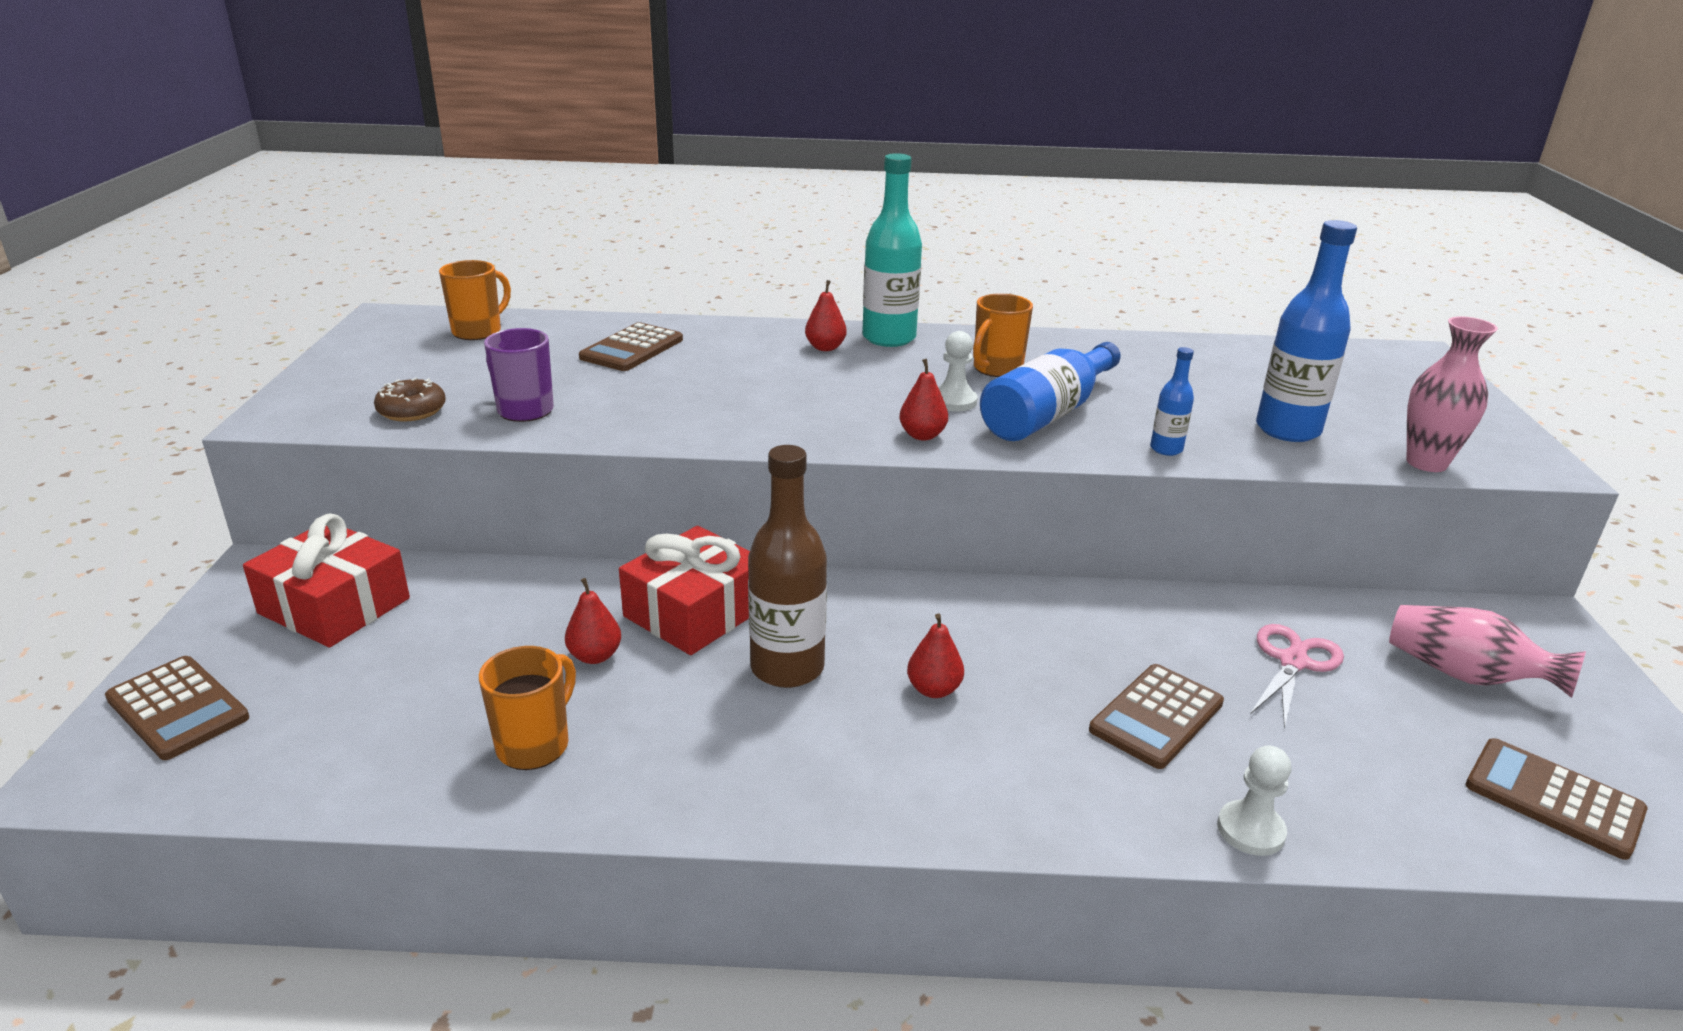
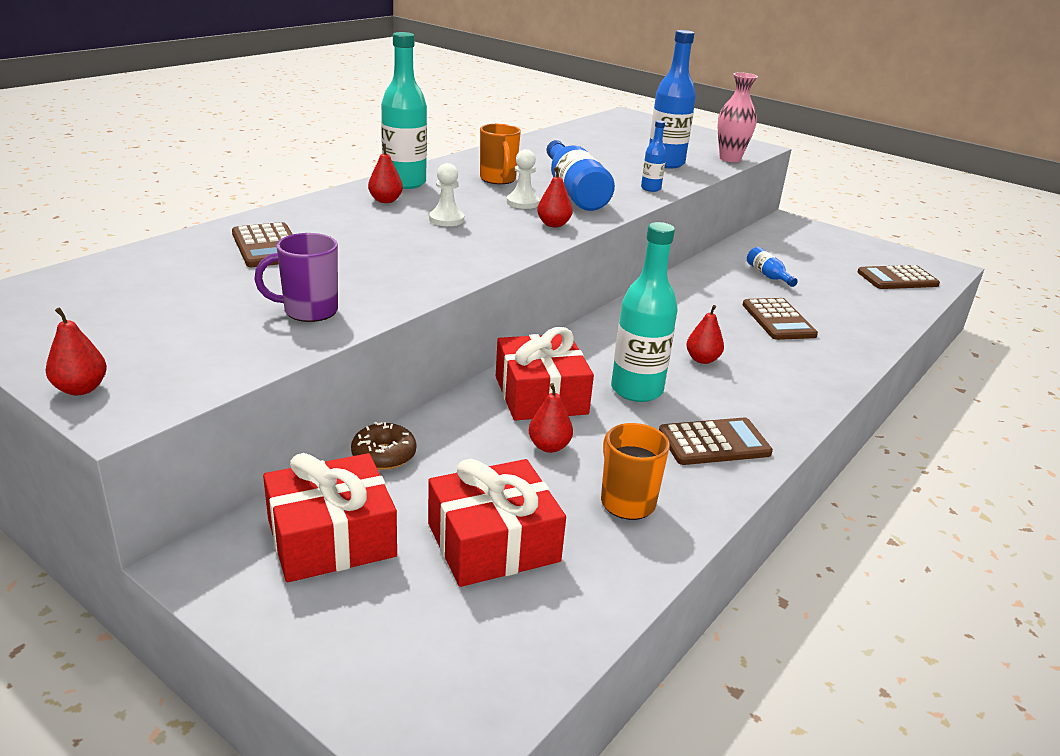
camera: 55 degrees left, 0 degrees up
(177, 708) = (393, 664): brown calculator -> brown calculator (714, 443)
(297, 393) = (81, 389): none -> red pear
(390, 689) = (493, 542): none -> red gift
(412, 411) = (227, 350): brown donut -> brown donut (384, 455)
(478, 331) = (105, 282): orange mug -> none
(787, 668) = (636, 390): brown bottle -> turquoise bottle
(1250, 830) = (872, 339): white pawn -> white pawn (446, 219)
(1293, 662) = (768, 275): pink scissors -> blue bottle
(1465, 675) = (810, 252): pink vase -> none

